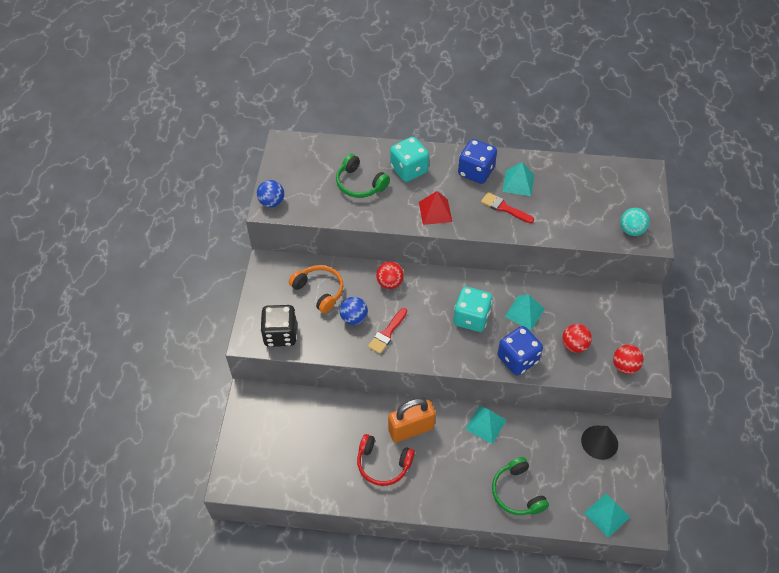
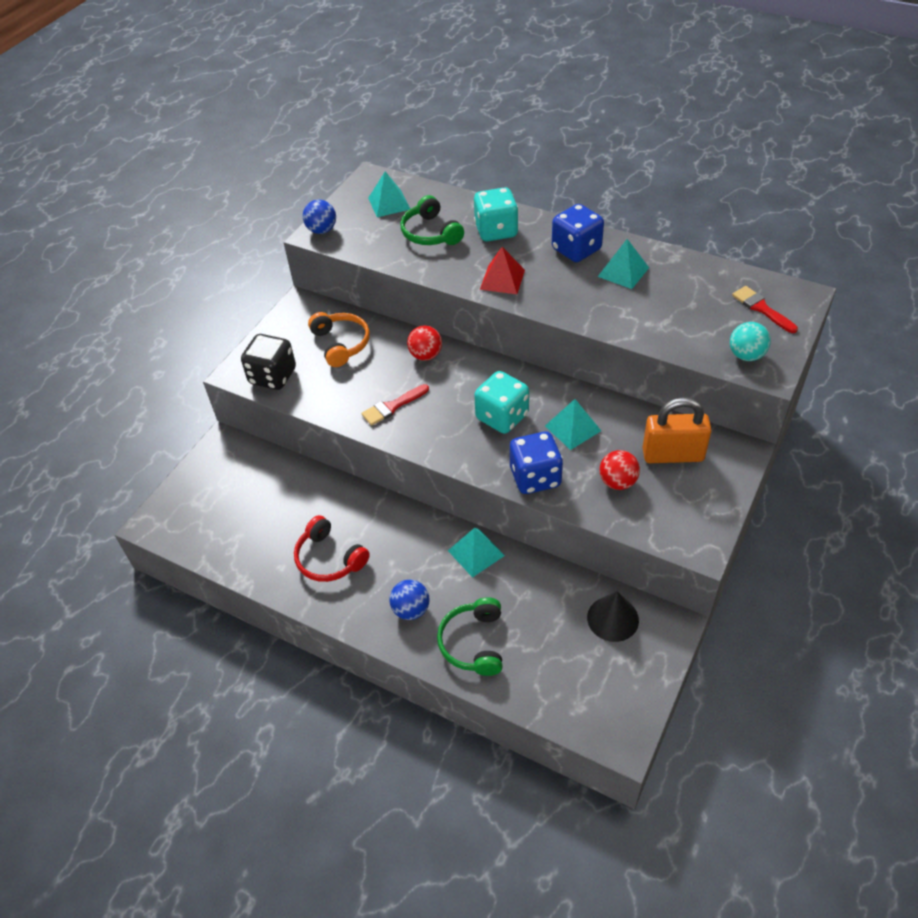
camera: 25 degrees right, 5 degrees down
(354, 318) = (363, 381): blue ball -> blue ball (411, 609)
(411, 429) = (383, 531): orange padlock -> orange padlock (672, 455)
(504, 208) = (590, 294): red brush -> red brush (761, 308)
(607, 515) = (577, 709): turquoise pyramid -> turquoise pyramid (389, 203)
(625, 366) = (673, 525): red ball -> none

